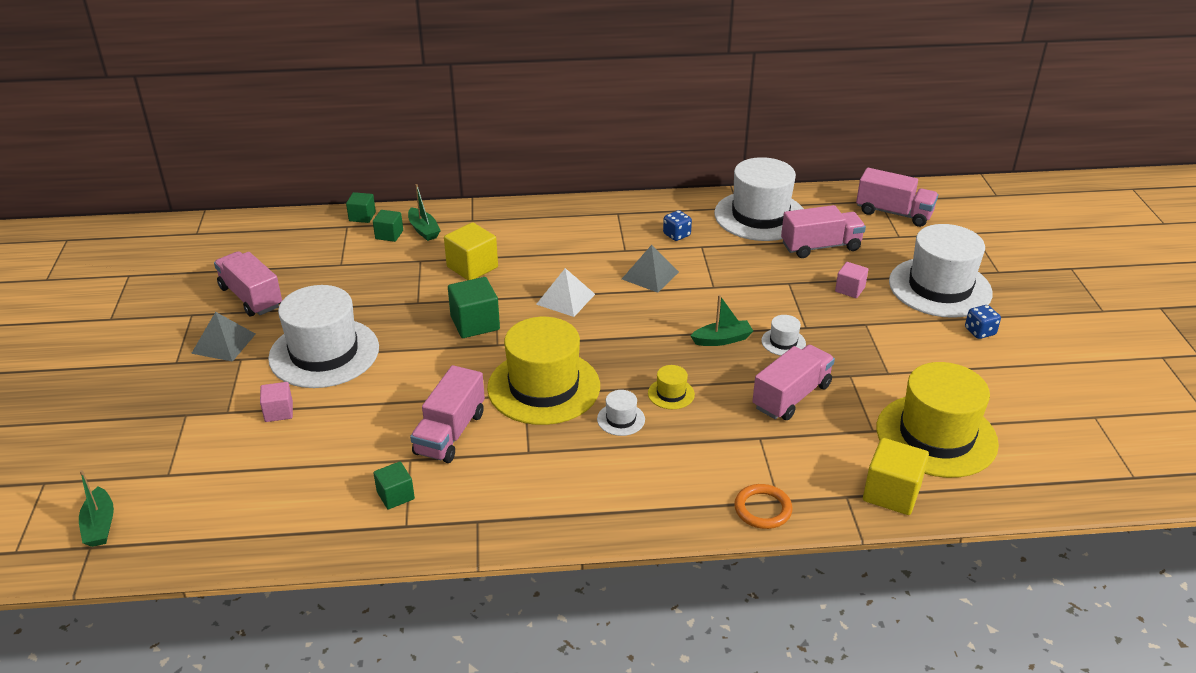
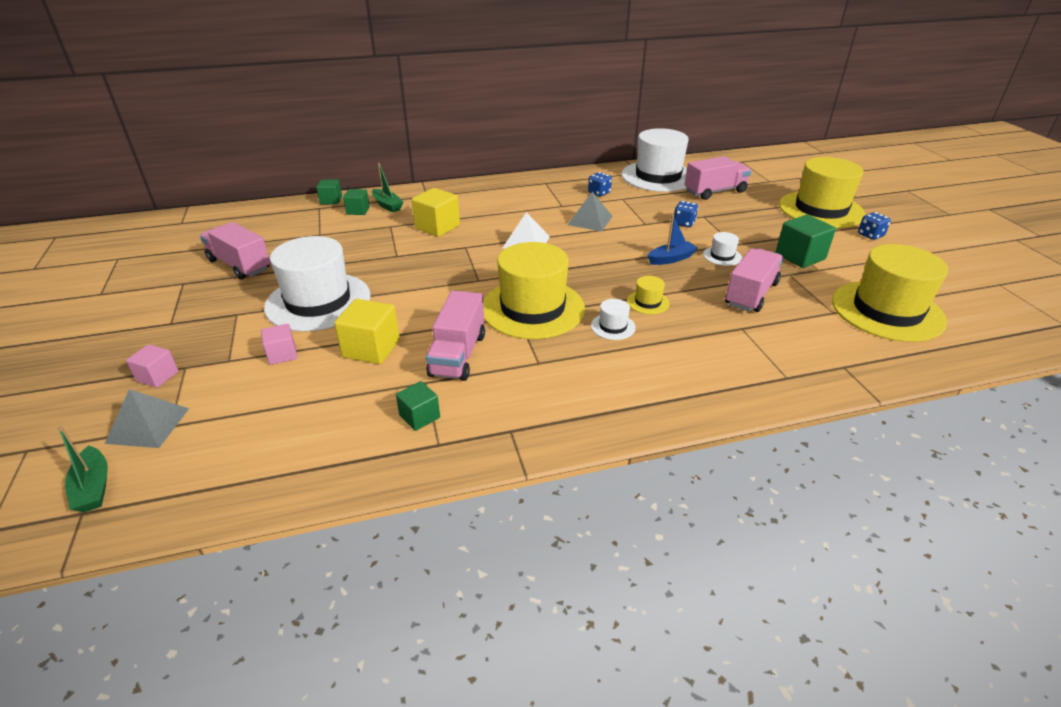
camera: 10 degrees left, 0 degrees up
(223, 343) = (217, 303): grey pyramid -> grey pyramid (148, 425)
(475, 323) = (453, 266): green cube -> green cube (800, 256)
(722, 339) = (671, 259): green boat -> blue boat
(760, 291) = (684, 223): none -> blue dice
(762, 509) = (777, 386): orange ring -> none
(850, 289) = (753, 216): pink cube -> pink cube (158, 376)
(891, 493) = (880, 359): yellow cube -> yellow cube (371, 348)
(894, 213) = (757, 167): pink truck -> none
(940, 287) = (821, 210): white hat -> yellow hat

